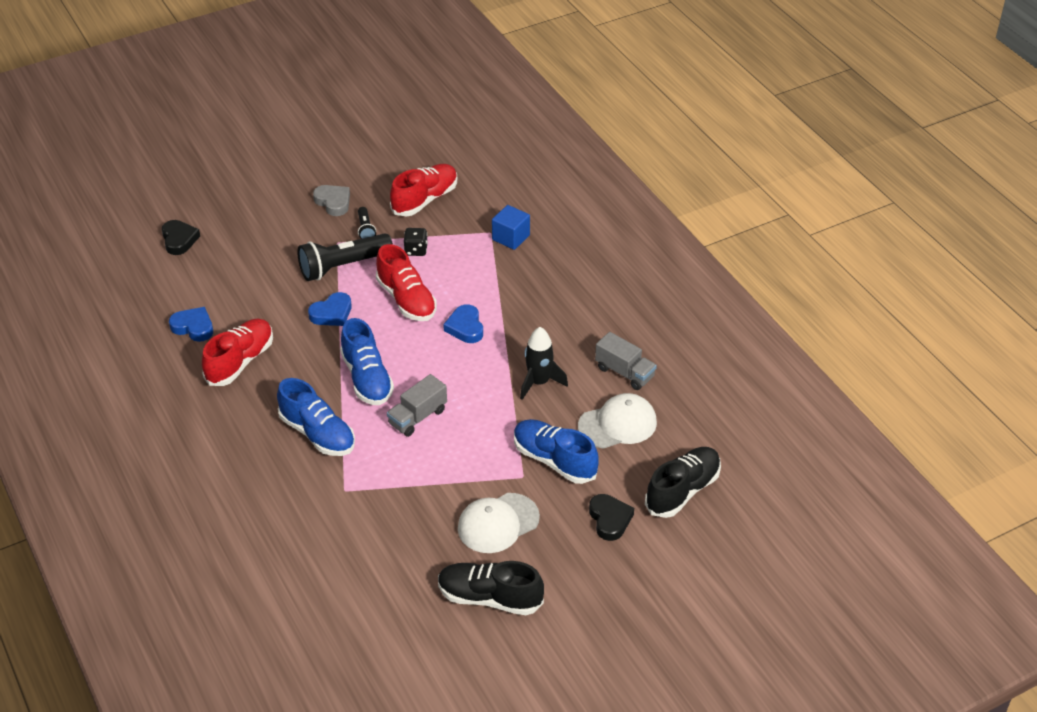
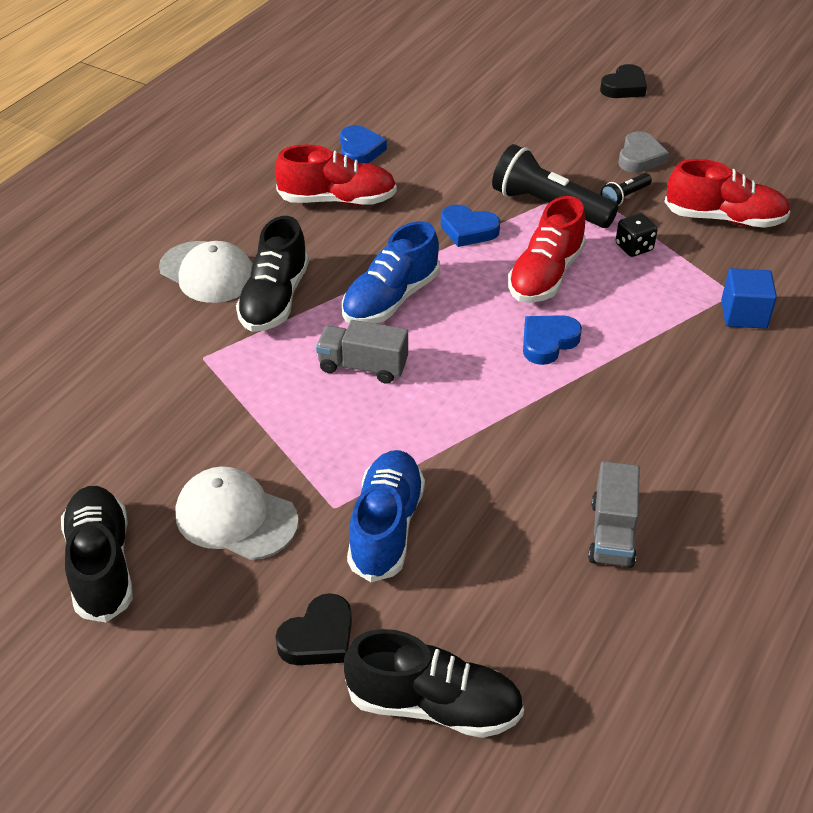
camera: 60 degrees right, 0 degrees up
(179, 240) = (473, 90): black heart -> black heart (624, 87)
(318, 434) = (275, 299): blue shoe -> black shoe
(539, 382) = (514, 451): black rocket -> none
(617, 424) = (506, 568): white cap -> white cap (207, 272)

